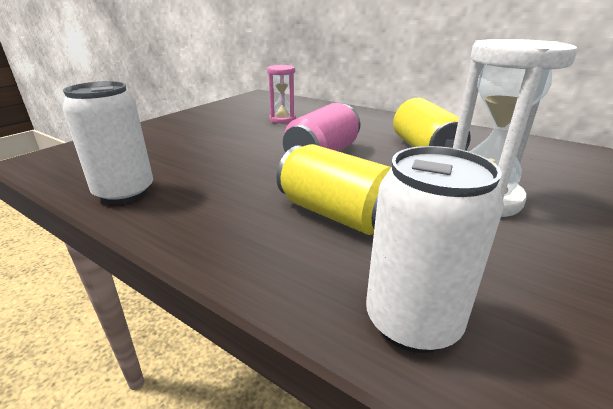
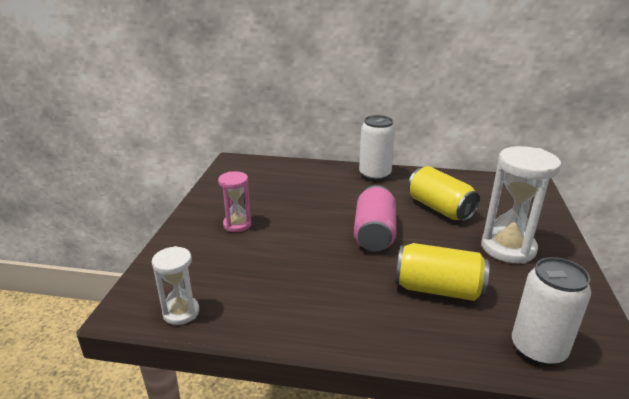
camera: 25 degrees left, 0 degrees up
(67, 171) = (181, 312): none -> white hourglass
(125, 193) = (266, 318): white can -> white can (375, 175)
(282, 120) = (297, 196): pink hourglass -> pink hourglass (237, 224)

